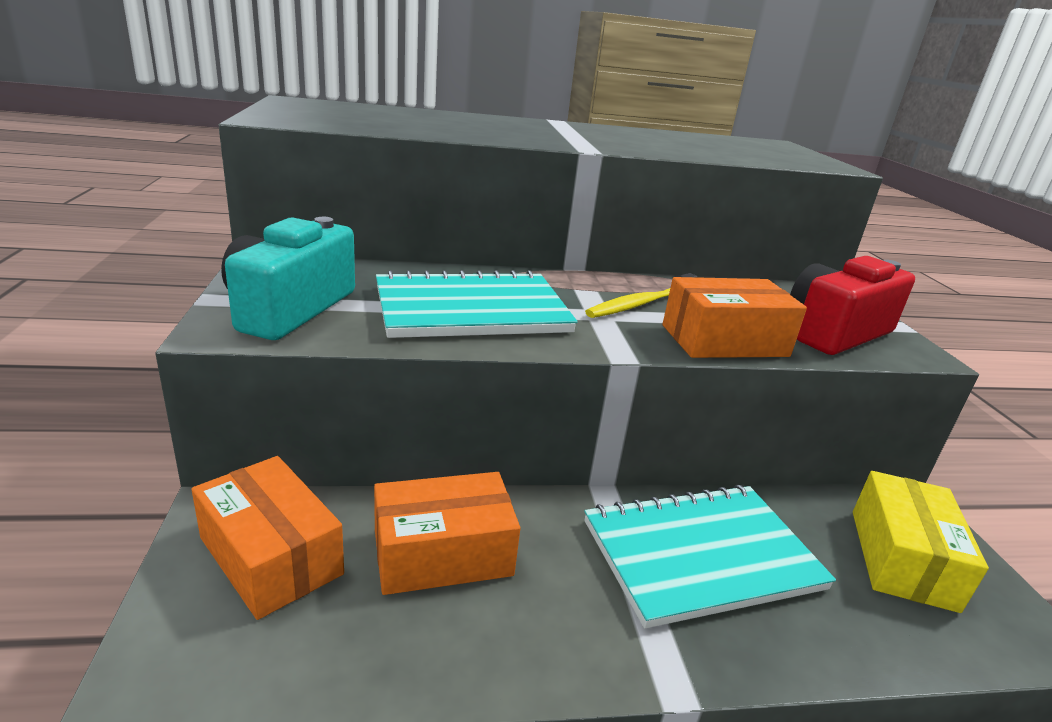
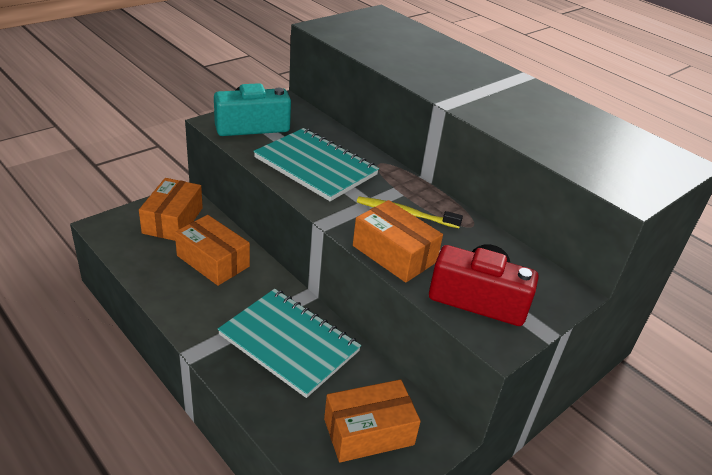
camera: 55 degrees right, 10 degrees up
(902, 558) = (368, 432): yellow box -> orange box

